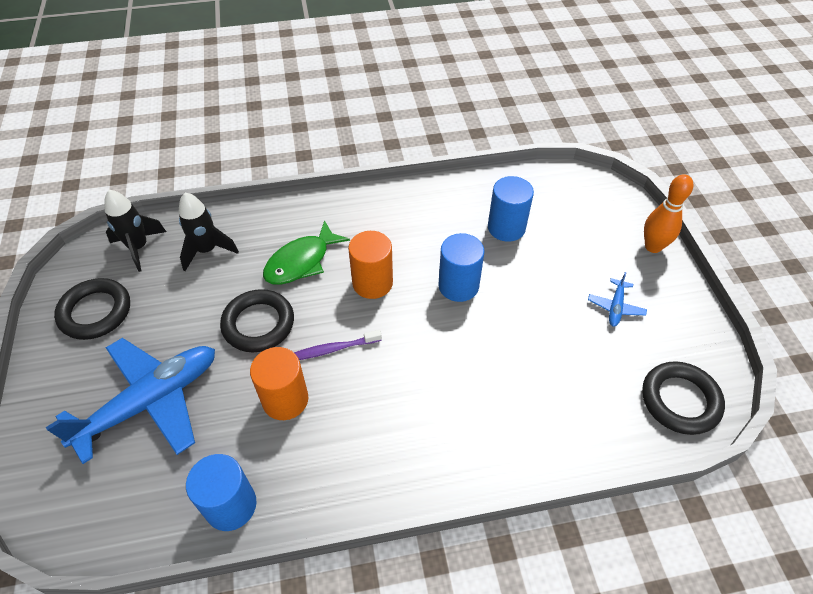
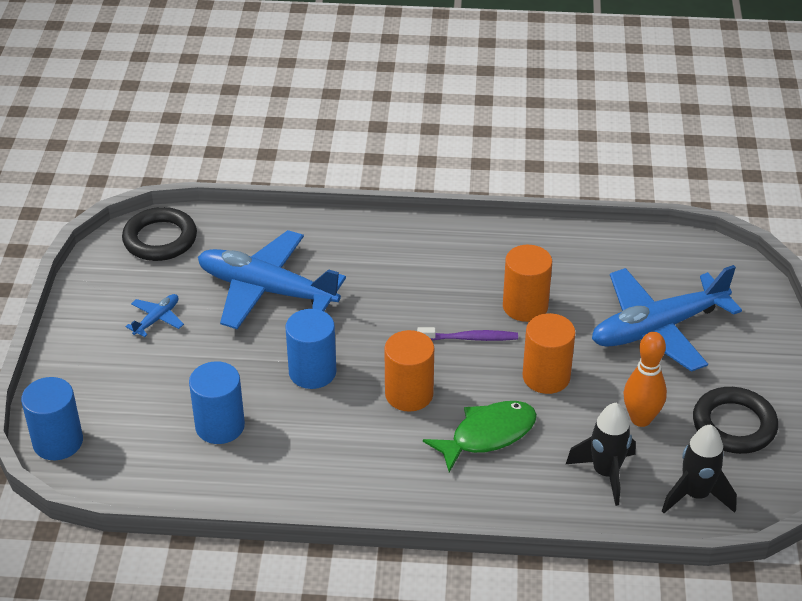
camera: 165 degrees left, 10 degrees down
(231, 505) = (580, 245): blue cylinder -> blue cylinder (58, 442)
(258, 324) = (546, 377): black ring -> orange cylinder
(540, 360) = (266, 290): none -> blue plane
(653, 247) = (63, 369): orange bowling pin -> orange bowling pin (640, 419)

